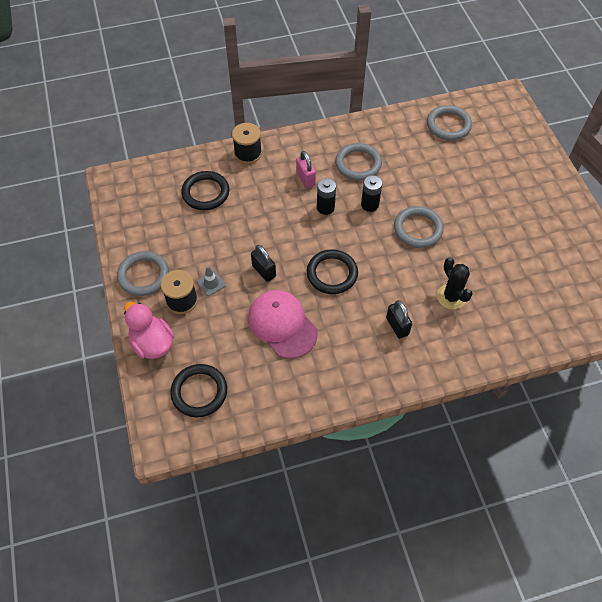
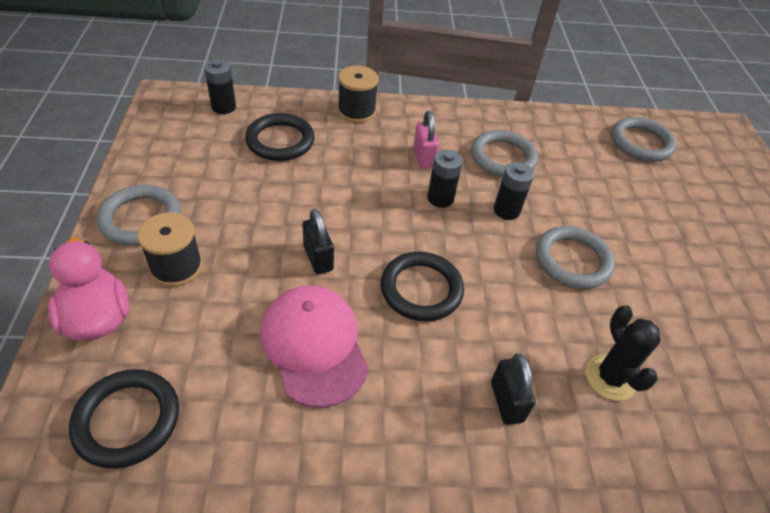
camera: 10 degrees right, 10 degrees down
(155, 176) = (223, 107): none -> black battery
(211, 283) = (232, 255): grey traffic cone -> none

